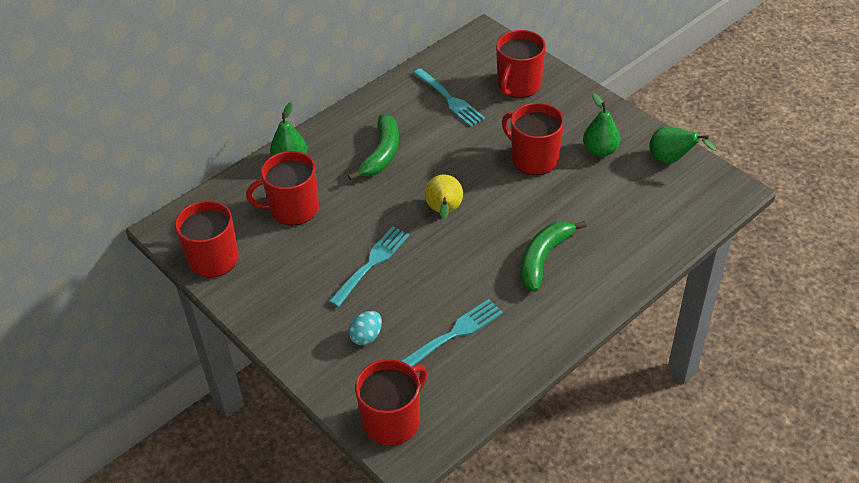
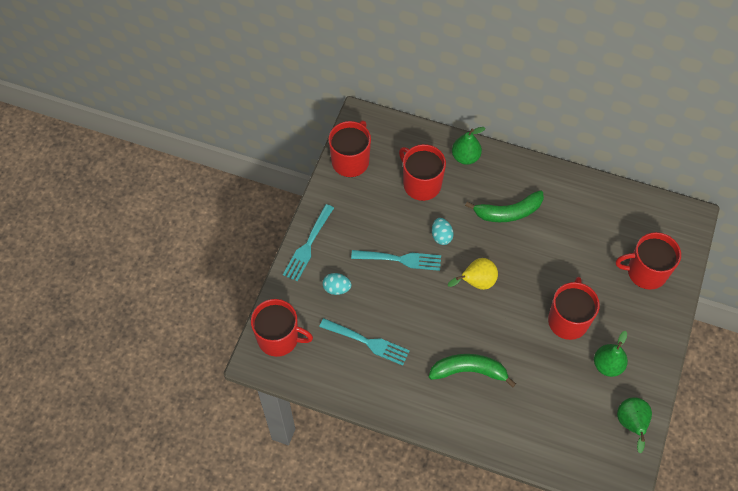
camera: 60 degrees right, 15 degrees up
(369, 217) = (441, 236): none -> turquoise egg
(450, 99) = (596, 230): turquoise fork -> turquoise fork (308, 245)

